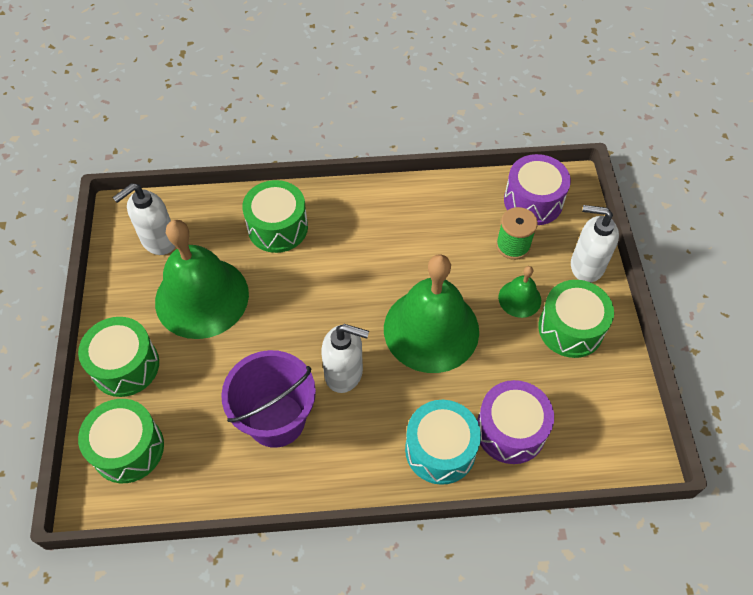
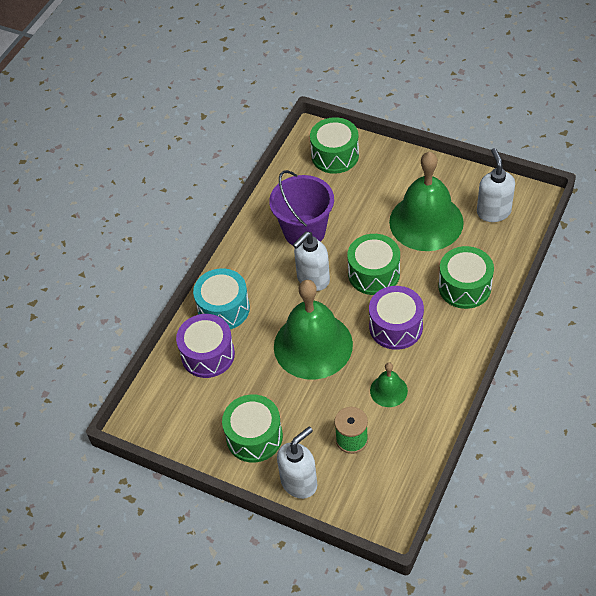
camera: 125 degrees right, 5 degrees down
(125, 366) = (395, 168): green drum -> green drum (374, 274)
(519, 298) = (301, 416): green bell -> green bell (388, 390)
(533, 201) = (387, 481): purple drum -> purple drum (396, 327)

